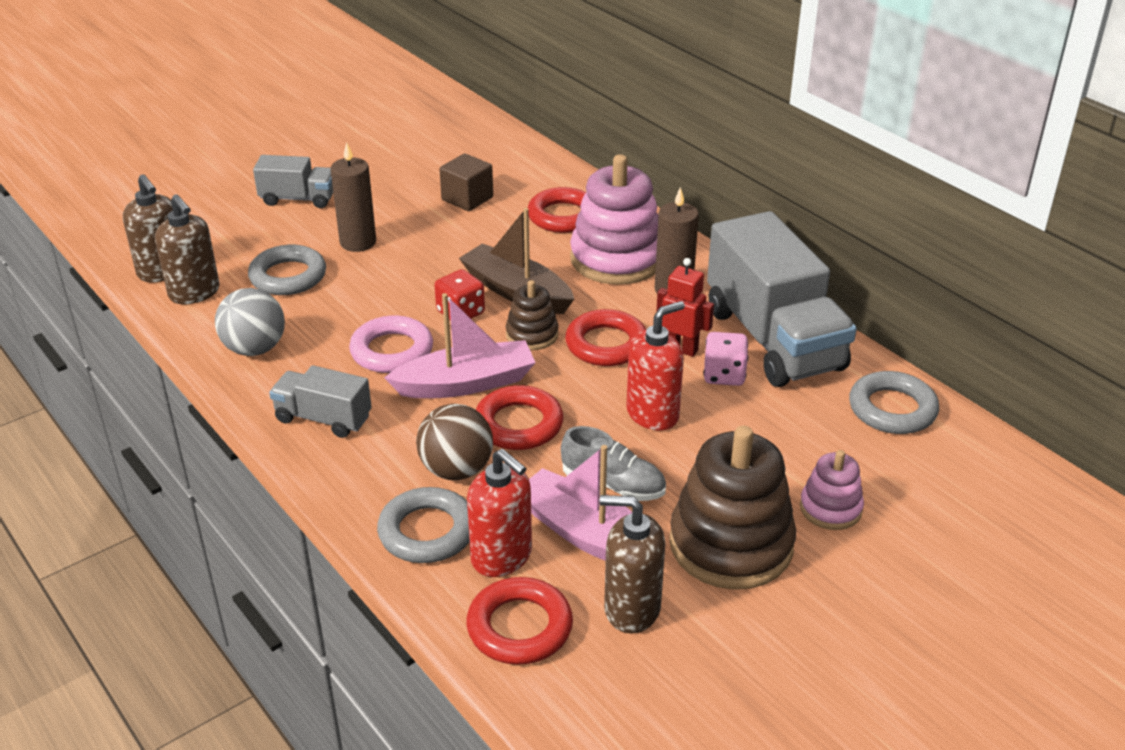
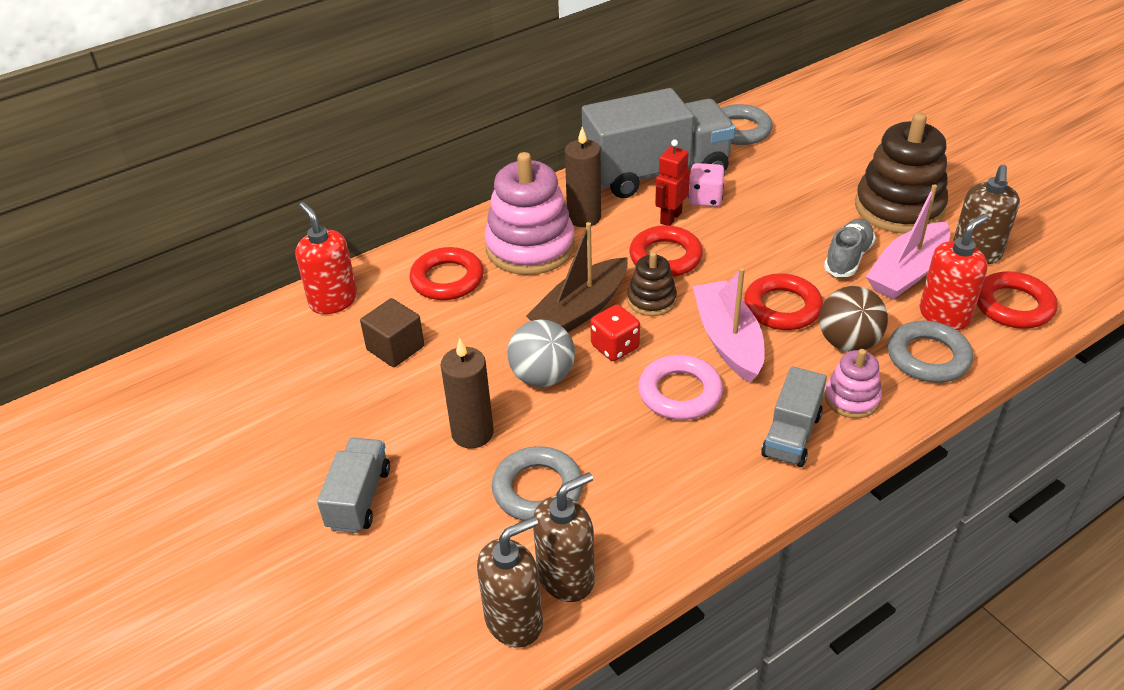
camera: 85 degrees left, 5 degrees up
(255, 349) = (679, 503): grey ball -> grey ball (542, 376)
(653, 414) = (759, 236): red soap dispenser -> red soap dispenser (333, 301)
(830, 508) = (851, 165): pink stacking toy -> pink stacking toy (851, 399)

